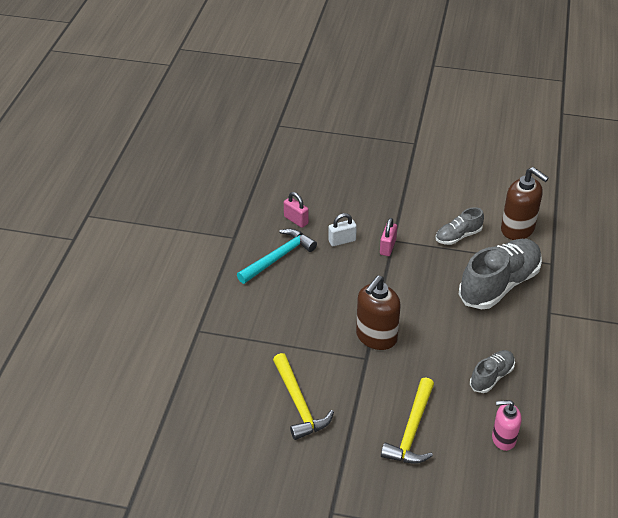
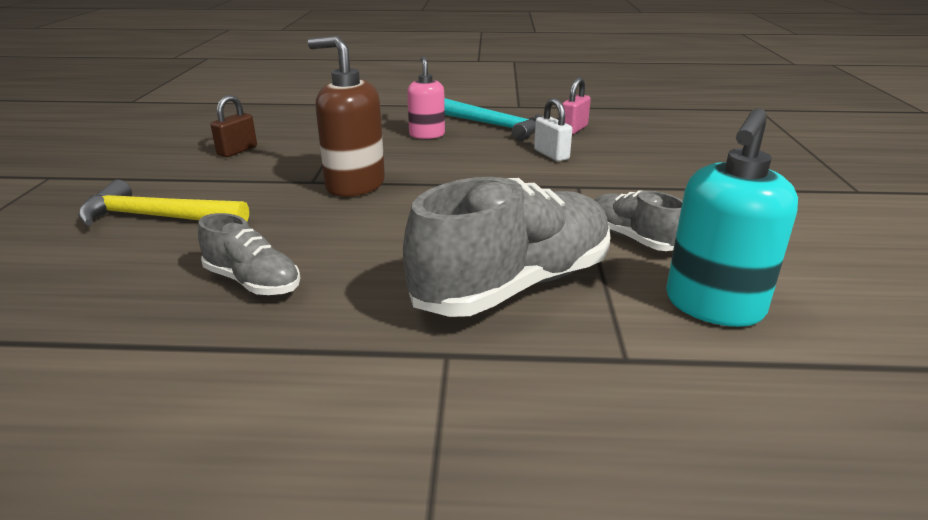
camera: 80 degrees right, 15 degrees down
(299, 404) = (237, 151): yellow hammer -> brown padlock
(387, 247) = (558, 183): pink padlock -> none
(499, 284) = (513, 285): grey shoe -> grey shoe turned 75 degrees counterclockwise
(503, 439) = (91, 297): pink soap dispenser -> pink soap dispenser (427, 135)
(518, 229) = (713, 306): brown soap dispenser -> turquoise soap dispenser

